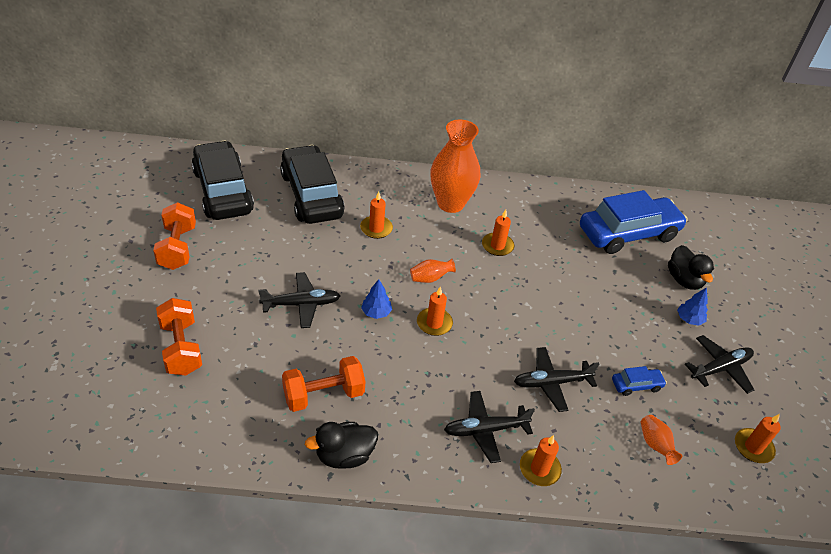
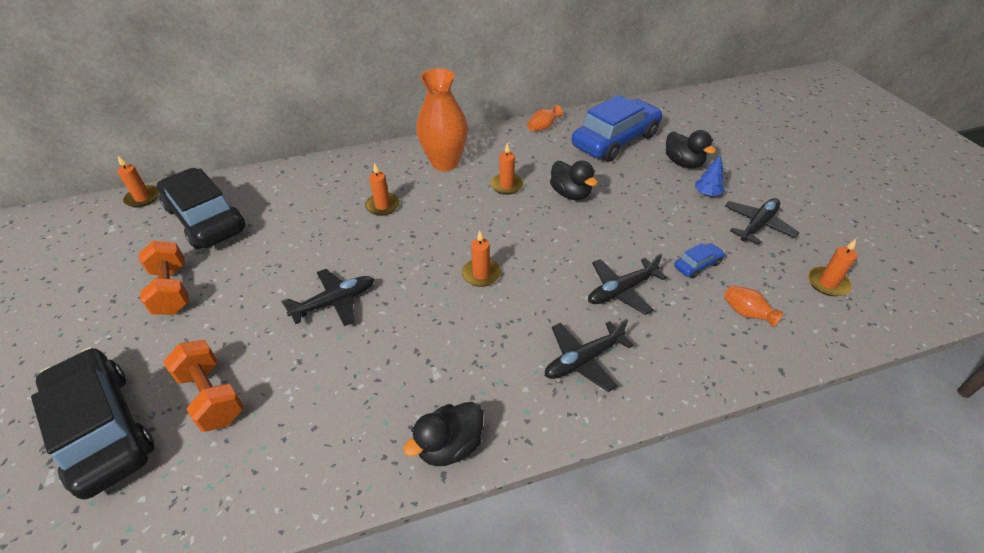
camera: 15 degrees left, 0 degrees up
(311, 195) = (303, 195): black car -> black car (103, 429)
(323, 395) = (398, 388): orange dumbbell -> none
(376, 312) = (418, 284): blue tree -> none
(430, 278) = (457, 234): orange vase -> orange vase (543, 127)
(539, 469) = (656, 379): orange candle -> orange candle (143, 198)
(553, 275) = (570, 194): none -> black duck

